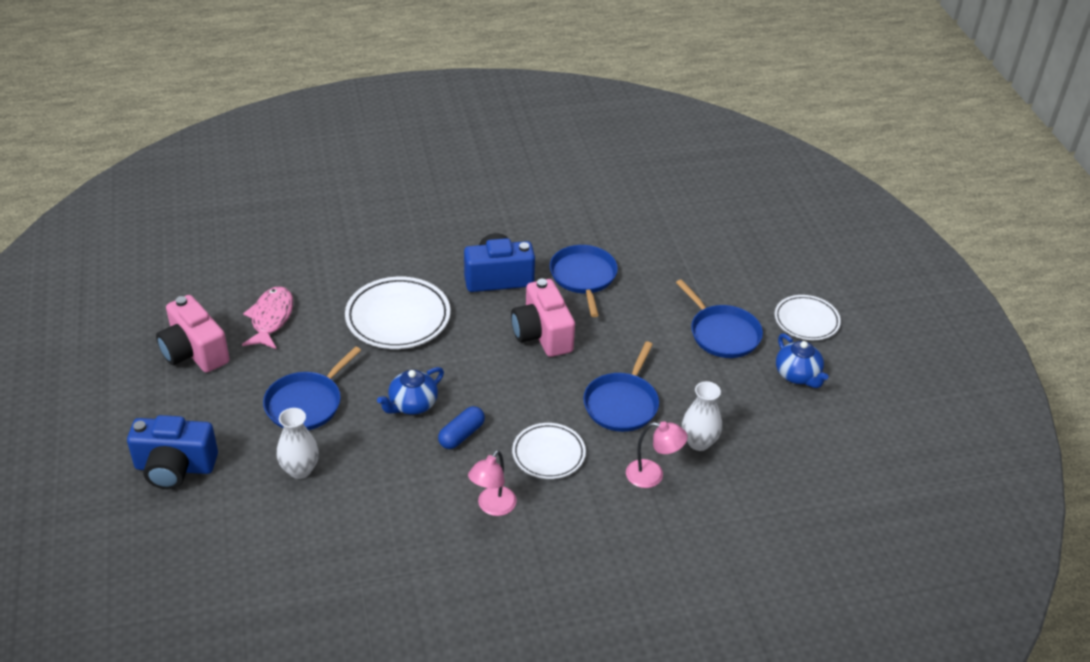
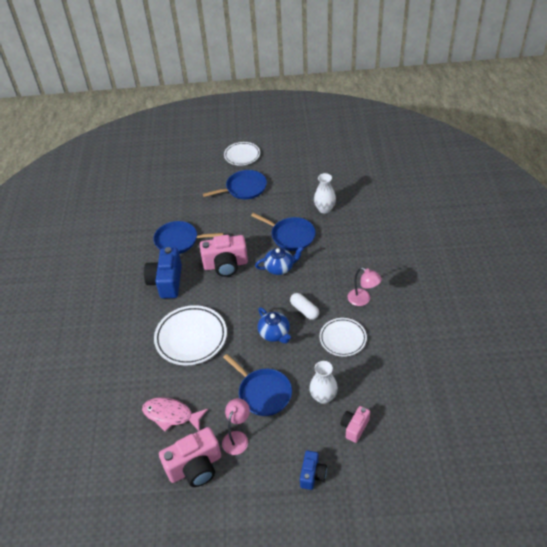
camera: 75 degrees left, 5 degrees up
(175, 467) = (312, 475): blue camera -> blue camera, size x0.57
(247, 509) = (354, 427): none -> pink camera
(461, 435) = (304, 310): blue capsule -> white capsule
(548, 454) = (325, 271): white plate -> white plate (343, 339)
(652, 475) = (346, 230): pink lamp -> pink lamp (237, 437)
(797, 375) = (282, 165): blue teapot -> blue teapot (280, 268)

